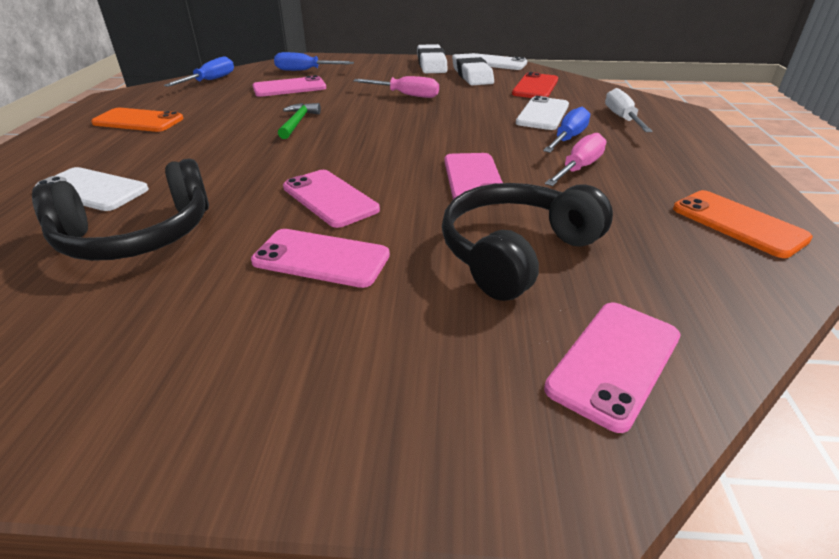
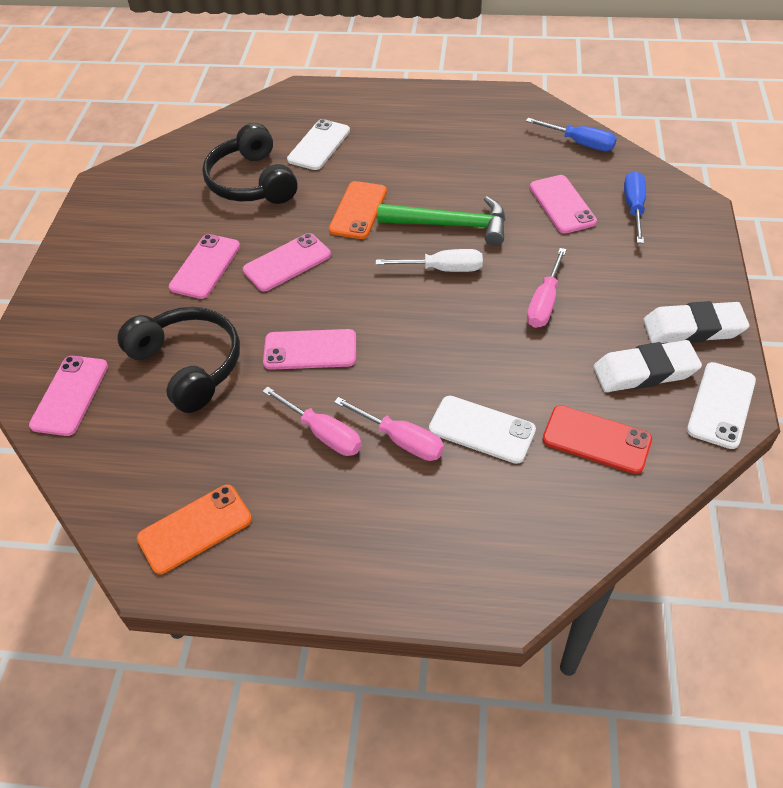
camera: 95 degrees right, 15 degrees up
(138, 121) = (453, 128): orange phone -> orange phone (358, 210)
(297, 122) = (451, 225): green hammer -> green hammer, size x1.68
(568, 138) = (402, 440): blue screwdriver -> pink screwdriver
(614, 362) = (70, 395): pink phone -> pink phone turned 60 degrees clockwise
(621, 118) = (469, 514): white screwdriver -> white screwdriver (443, 269)

